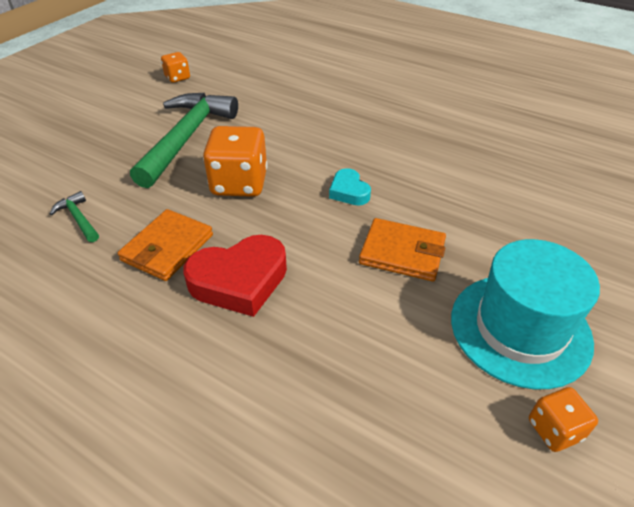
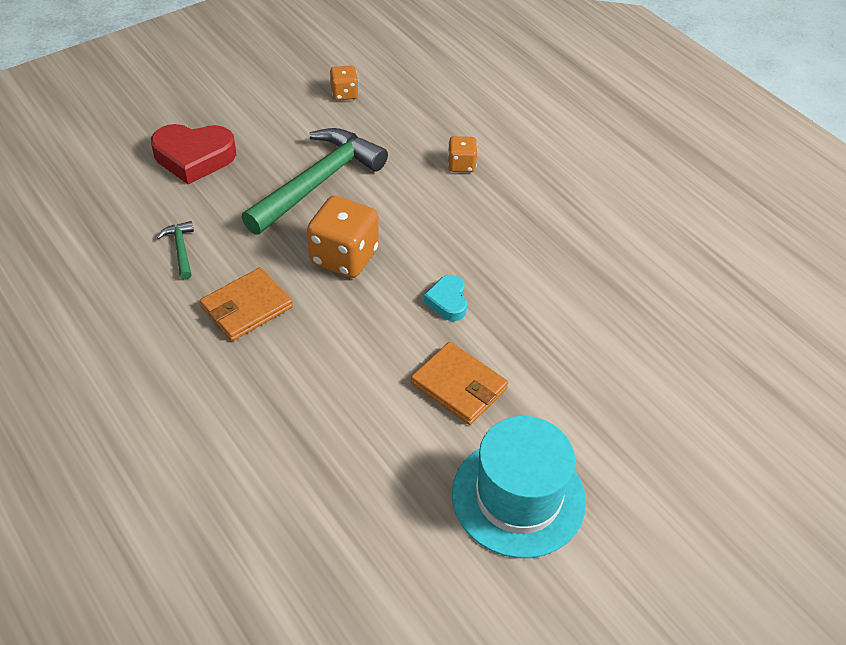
camera: 20 degrees right, 5 degrees up
(239, 281) = (294, 362): red heart -> red heart (194, 157)
(554, 429) = (484, 587): orange dice -> orange dice (461, 165)

